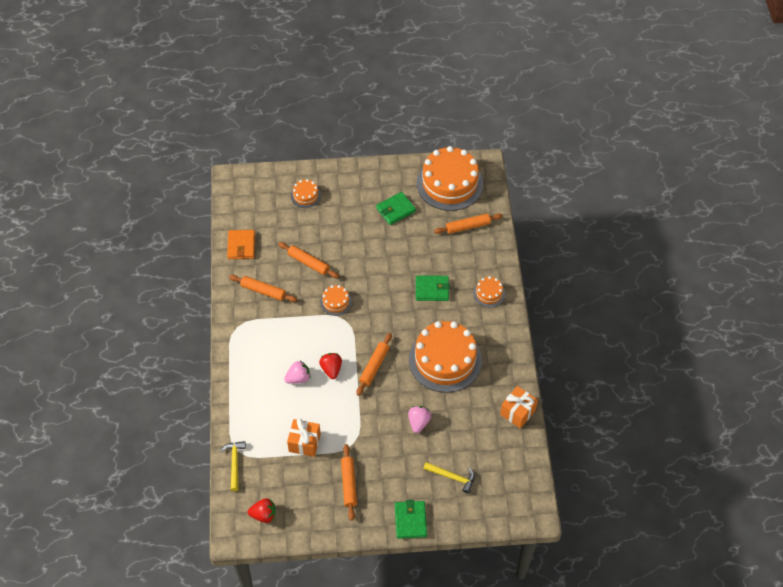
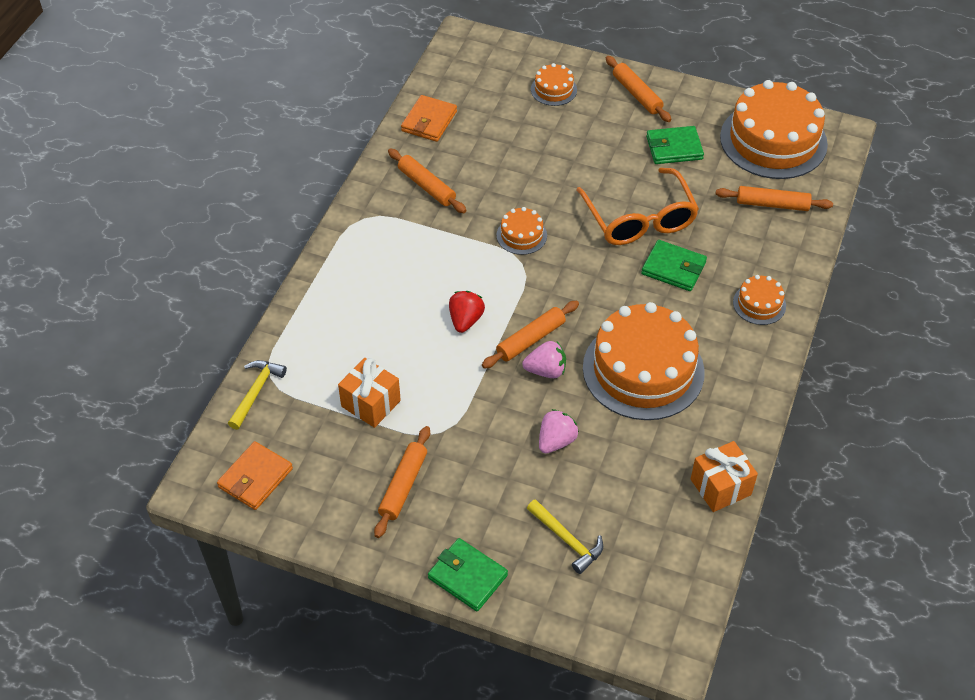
camera: 25 degrees right, 5 degrees down
(263, 515) = (255, 478): red strawberry -> orange wallet
(298, 378) = (411, 314): pink strawberry -> pink strawberry (546, 370)
(308, 263) = (510, 173): orange rolling pin -> orange rolling pin (637, 94)
(398, 265) = (639, 219): none -> orange glasses
(410, 520) = (467, 577): green wallet -> green wallet turned 75 degrees counterclockwise

